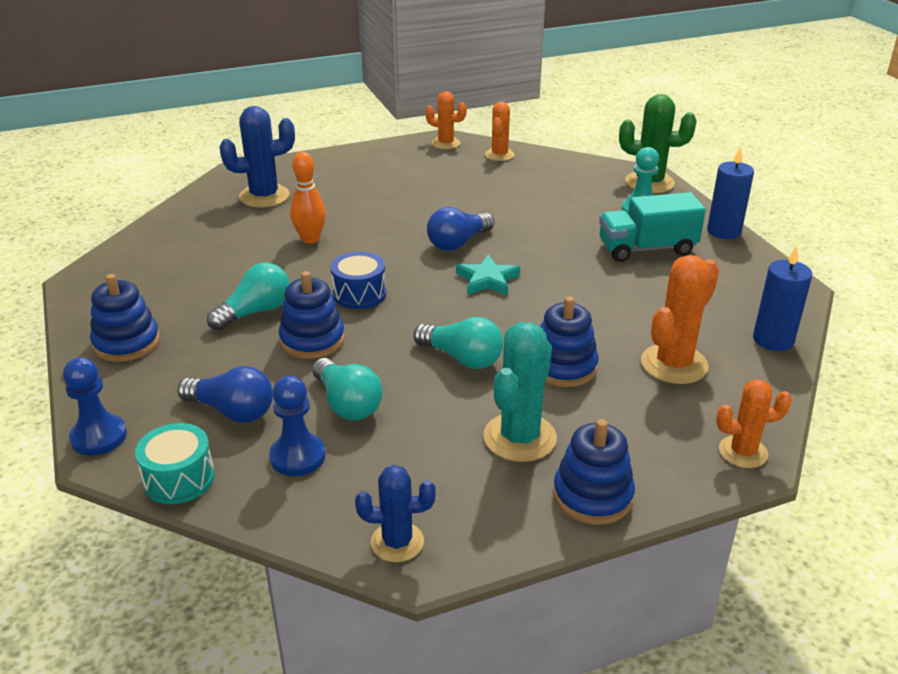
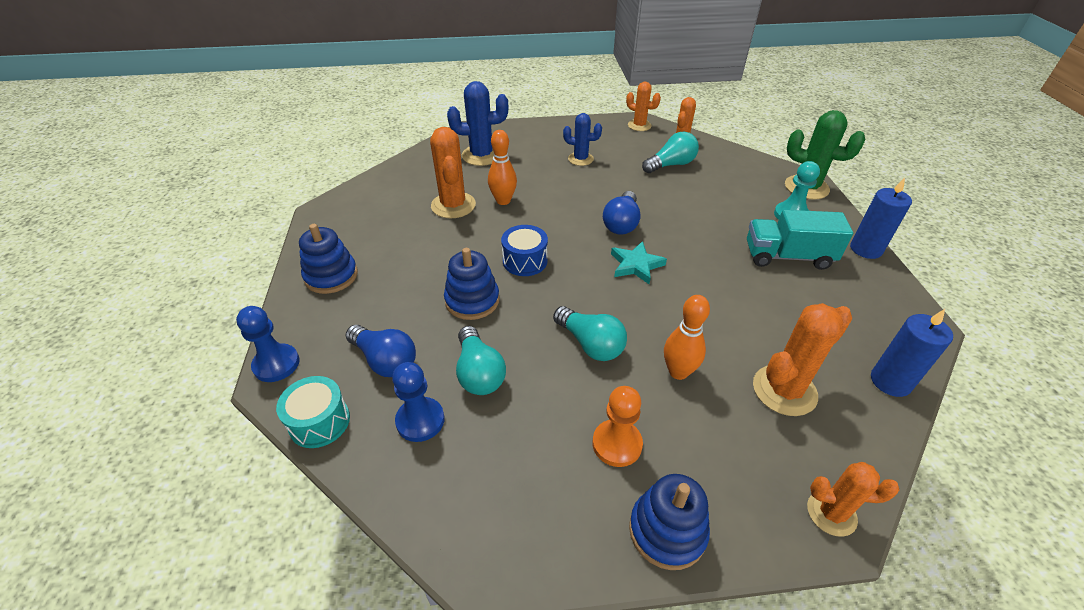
camera: 15 degrees right, 10 degrees up
(250, 252) = (453, 205): none -> orange cactus
(255, 312) = (437, 264): turquoise light bulb -> turquoise light bulb (671, 165)
(397, 542) = (472, 539): blue cactus -> blue cactus (580, 159)
(458, 243) = (621, 223): blue light bulb -> blue light bulb turned 45 degrees counterclockwise
(519, 437) = (617, 444): turquoise cactus -> orange pawn
(563, 367) = (678, 372): blue stacking toy -> orange bowling pin

